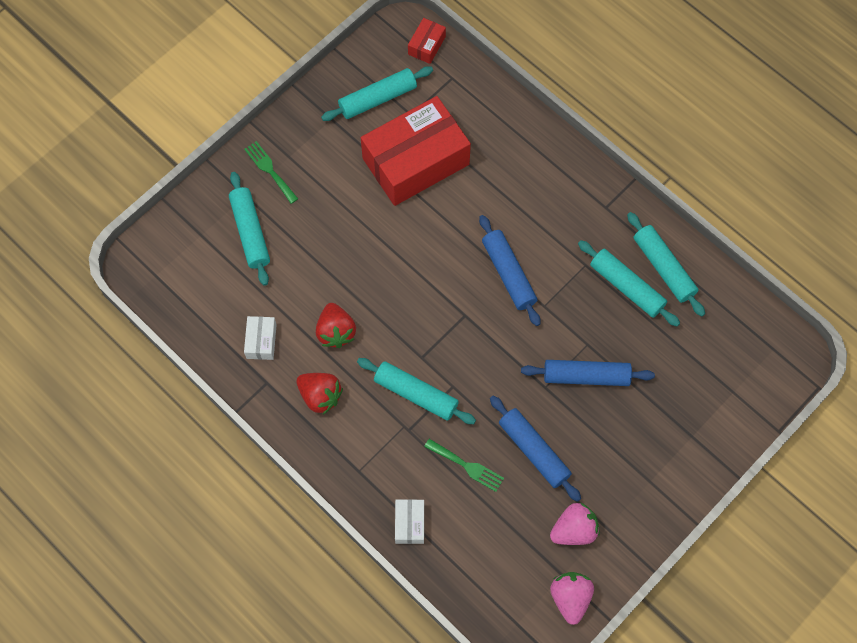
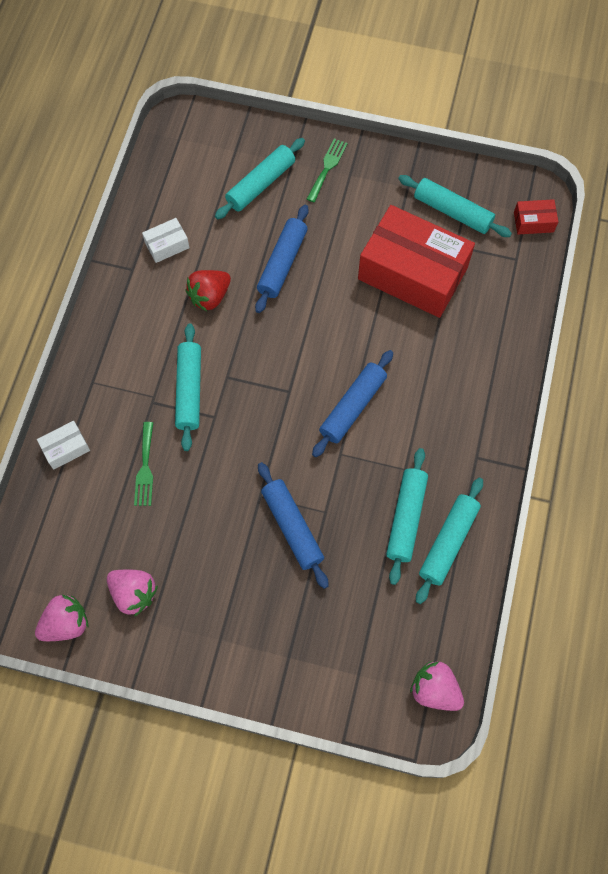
camera: 60 degrees right, 0 degrees up
(320, 396) = (143, 316): red strawberry -> none
(534, 450) = (192, 518): blue rolling pin -> blue rolling pin (282, 263)
(773, 343) = (434, 690): none -> pink strawberry

